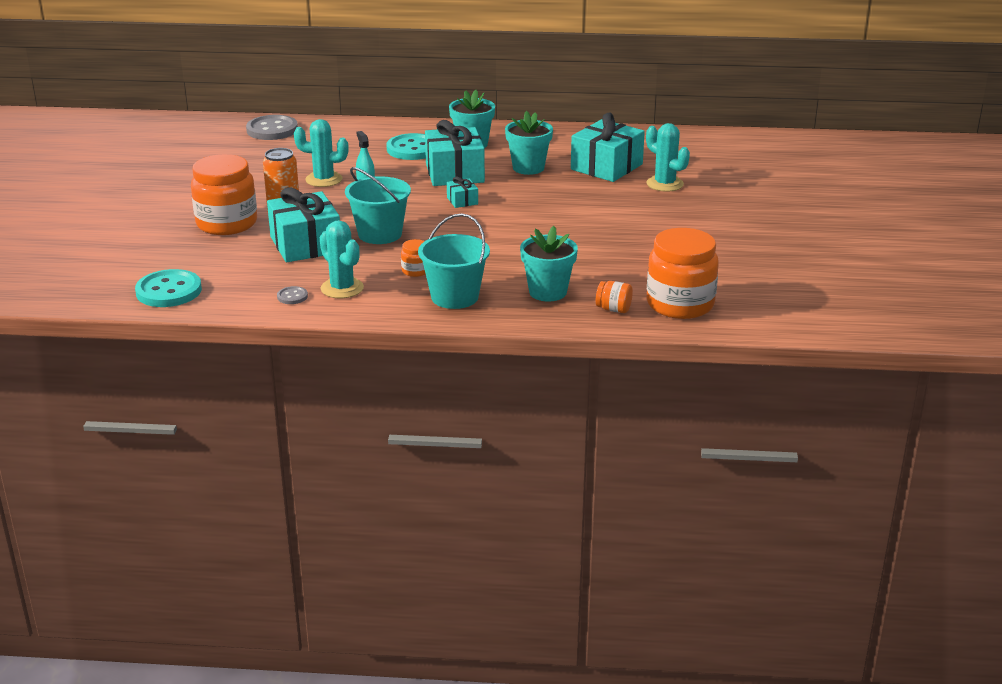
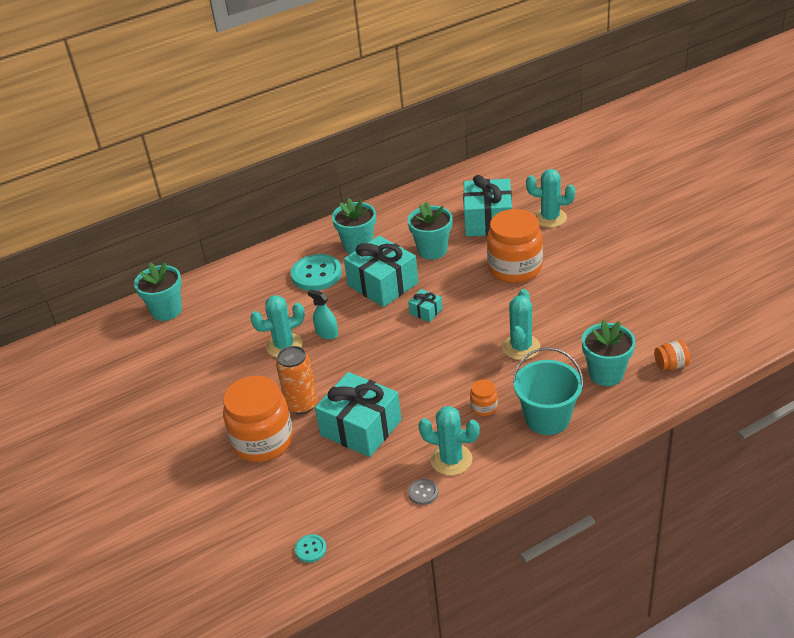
camera: 30 degrees left, 10 degrees up
(169, 291) = (310, 549): turquoise button -> turquoise button, size x0.47
(272, 130) = (166, 311): grey button -> turquoise flower pot
(380, 234) = (406, 382): turquoise bucket -> none
(503, 250) = (521, 347): none -> turquoise cactus
(680, 304) = (707, 334): orange jar -> orange jar (515, 268)

